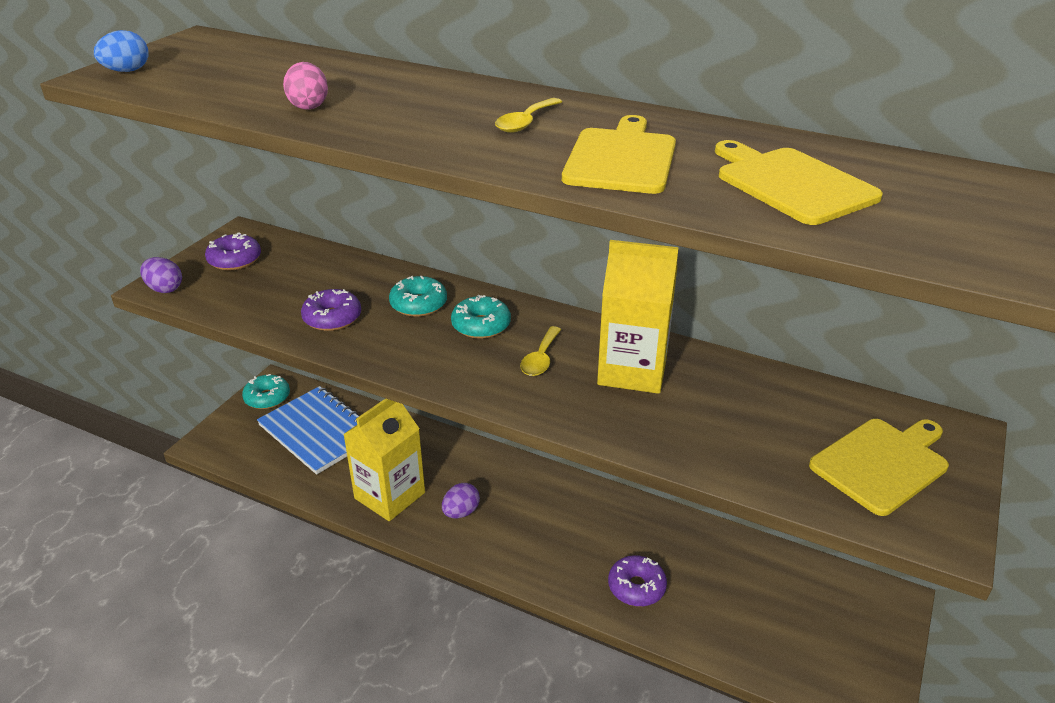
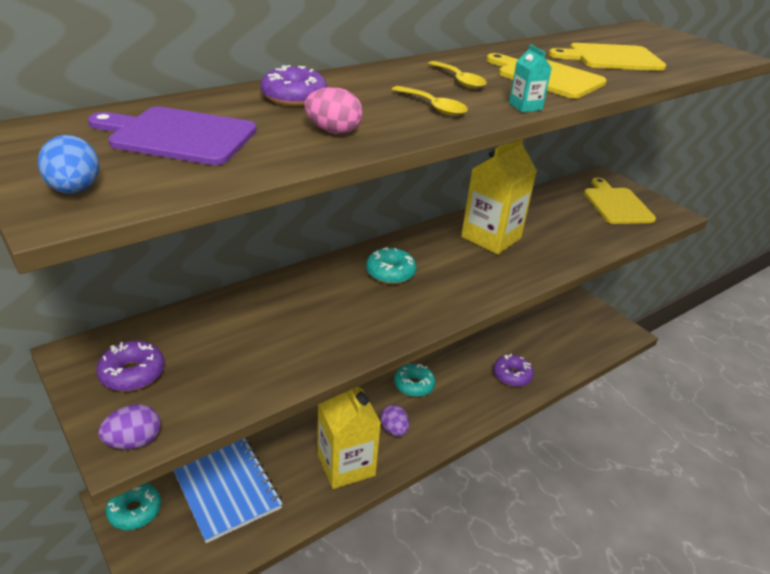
camera: 65 degrees left, 0 degrees up
(241, 69) = (178, 136): none -> purple cutting board
(319, 431) = (225, 485): blue notebook -> blue notebook turned 75 degrees clockwise
(332, 318) = (311, 340): purple donut -> purple donut (294, 97)
(418, 304) = (333, 290): turquoise donut -> turquoise donut (414, 385)
(490, 163) = (525, 106): none -> turquoise carton
(540, 359) = (452, 264): yellow spoon -> yellow spoon (433, 107)

